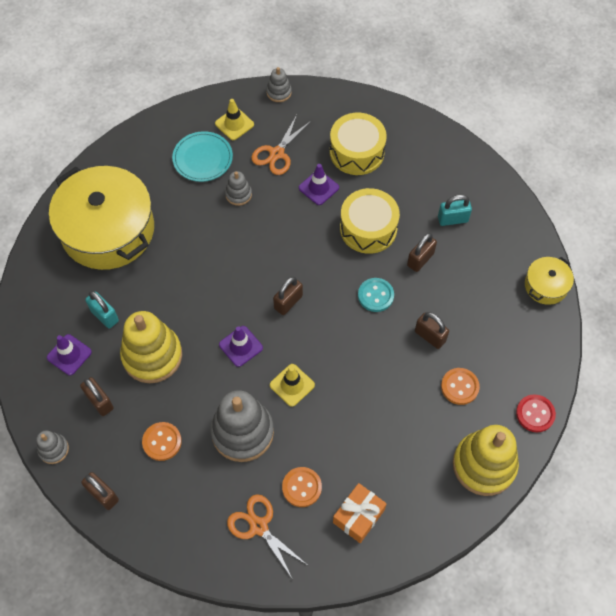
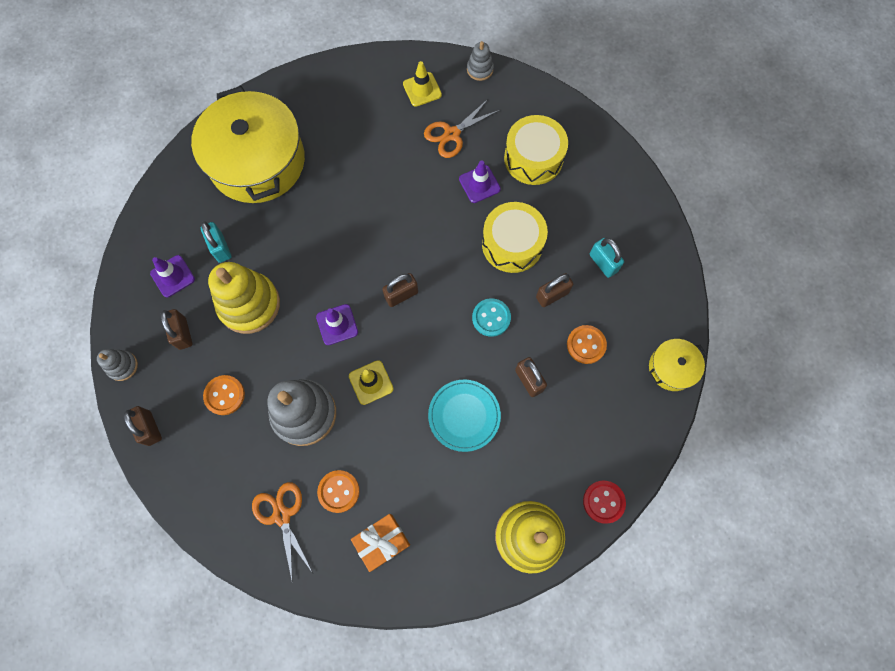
camera: 20 degrees right, 10 degrees up
(202, 158) = (377, 116): turquoise plate -> turquoise plate (464, 415)
(238, 194) = (397, 165): grey stacking toy -> none
(452, 219) = (603, 263): turquoise padlock -> turquoise padlock turned 45 degrees clockwise
(459, 387) = (537, 444): orange button -> orange button (586, 345)

